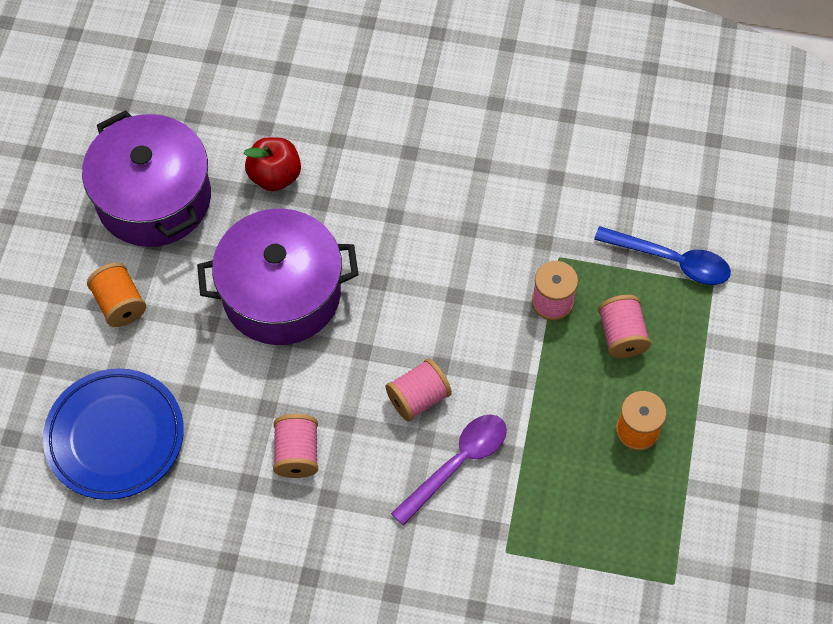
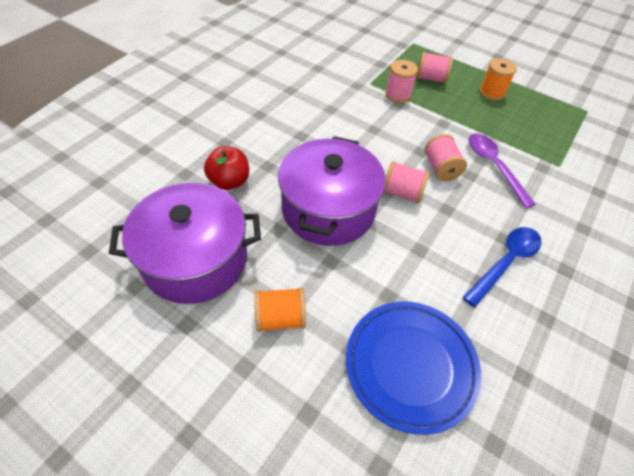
camera: 70 degrees left, 10 degrees down
(297, 453) = (464, 244): pink spool -> pink spool (402, 193)
(671, 261) = (393, 50): blue spoon -> blue spoon (505, 262)

